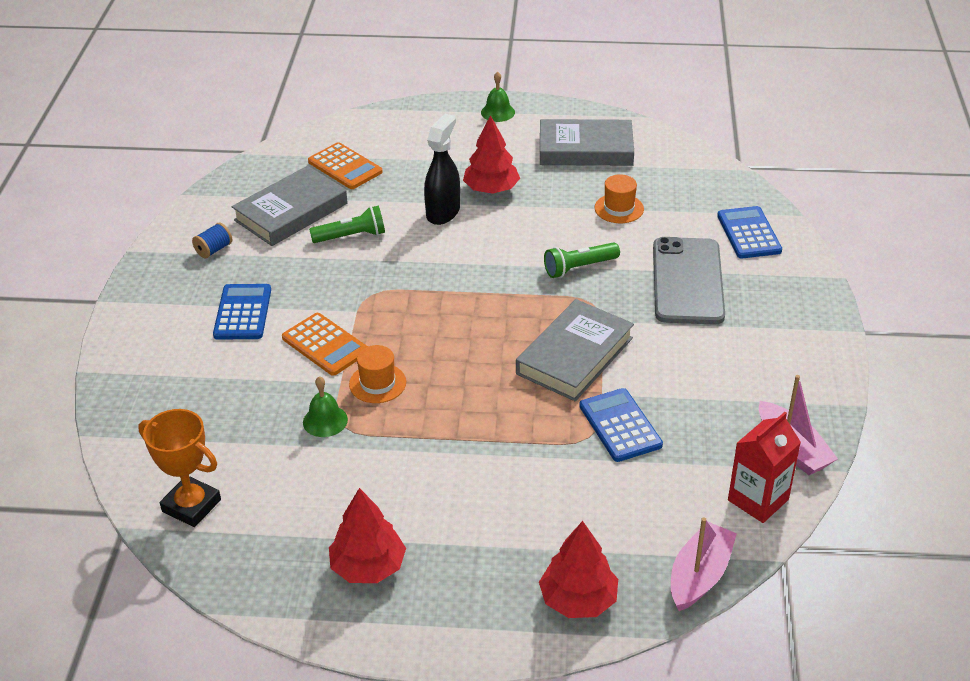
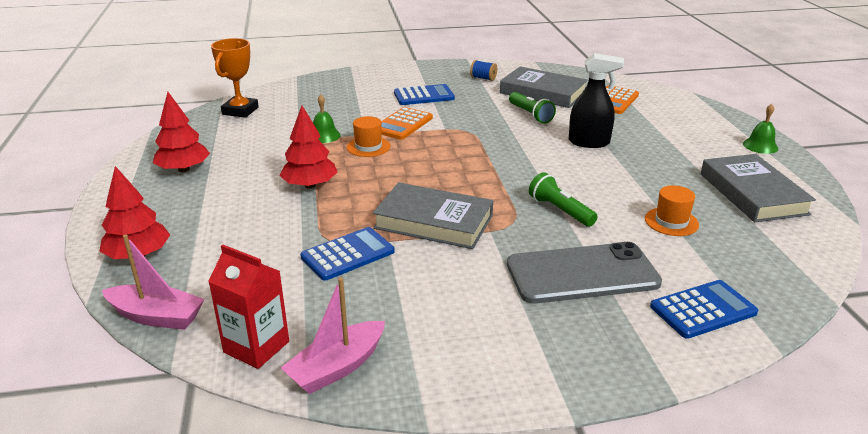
camera: 75 degrees right, 10 degrees down
(491, 189) = (640, 157): red tree -> red tree (310, 185)

